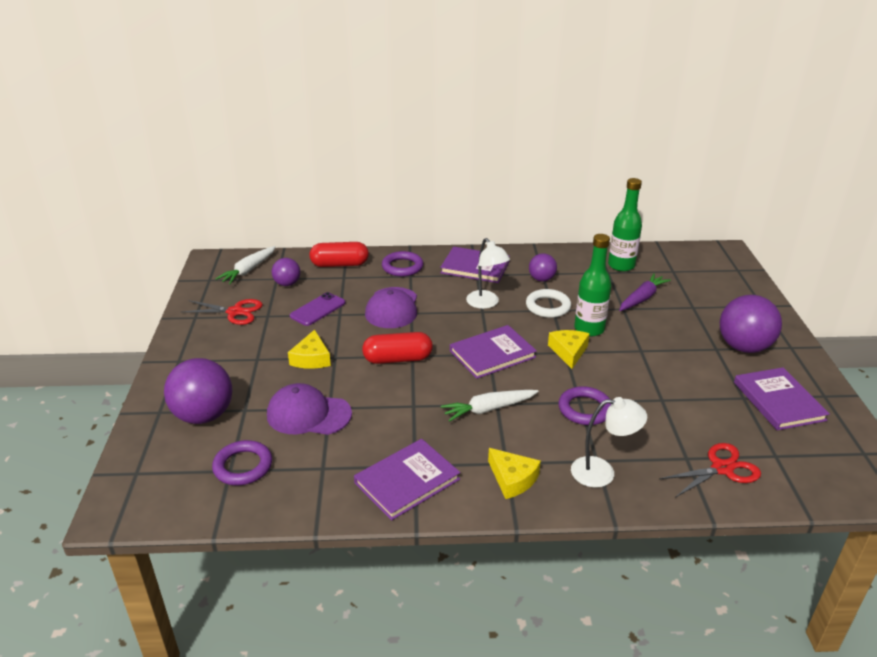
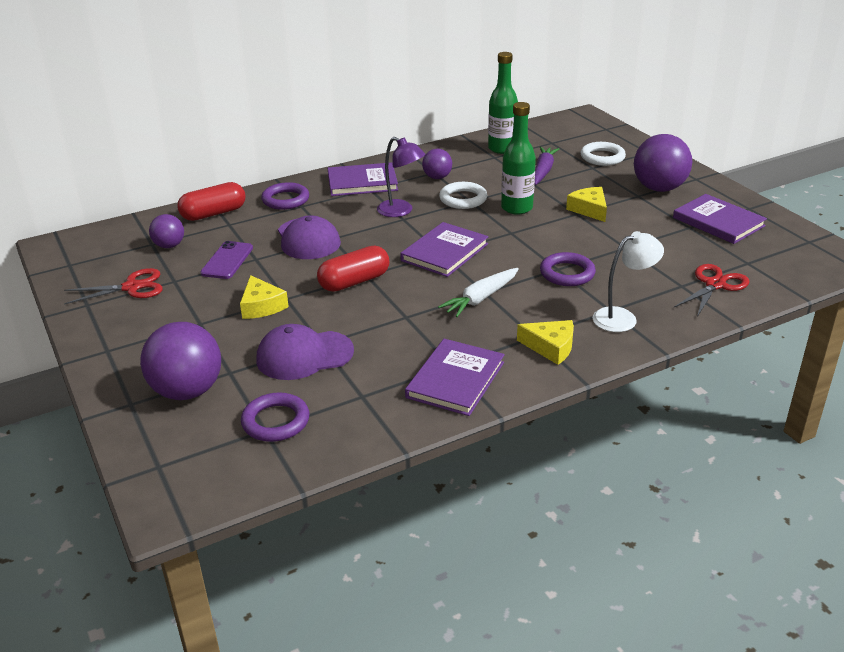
camera: 25 degrees left, 0 degrees up
(248, 270) = (110, 244): white carrot -> none
(486, 303) = (401, 211): white lamp -> purple lamp
(568, 352) = (514, 231): yellow cheese -> yellow cheese (589, 209)
(711, 299) = (602, 157): none -> white ring

